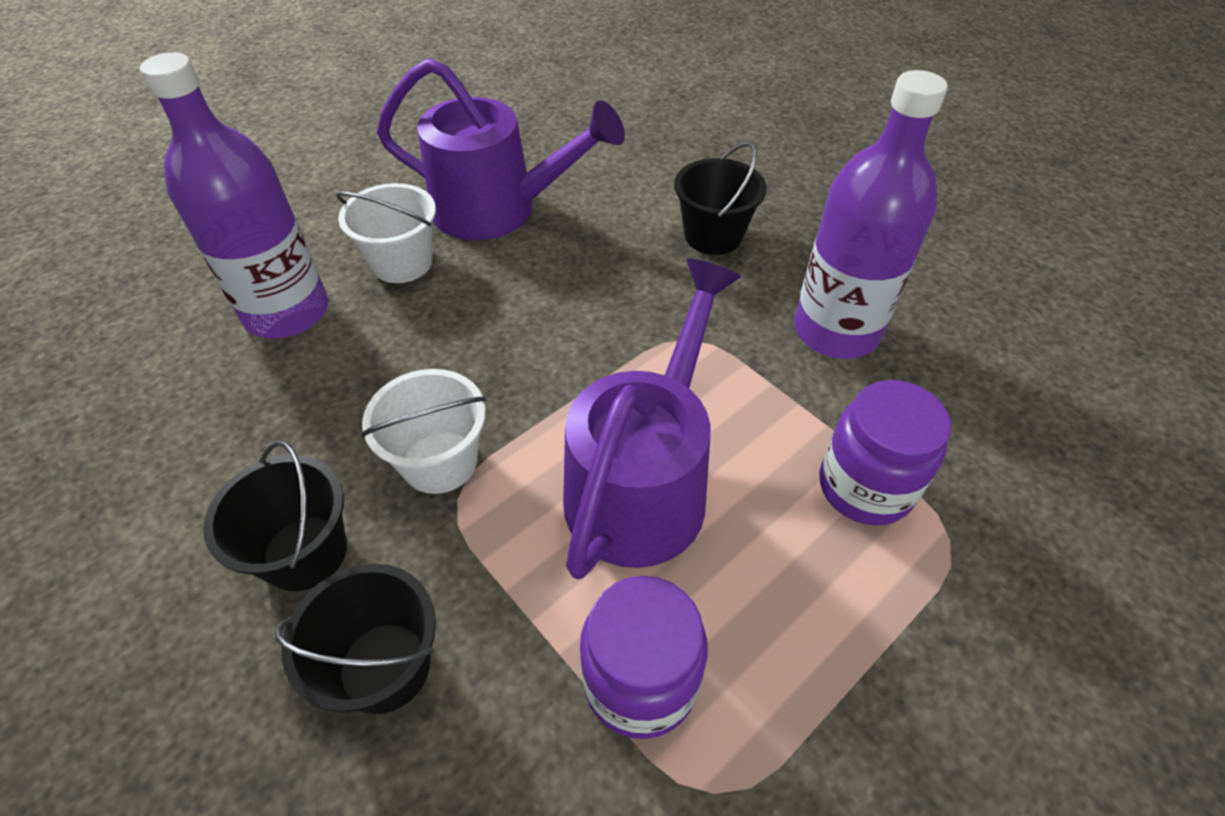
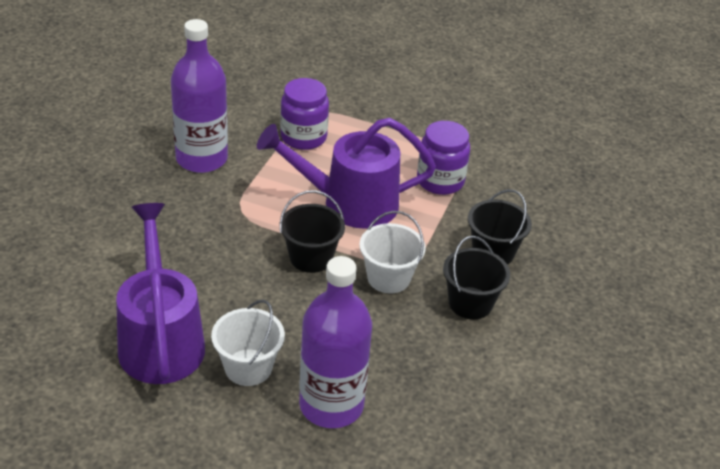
camera: 120 degrees left, 10 degrees down
(713, 235) = (136, 222): black bucket -> black bucket (311, 257)

